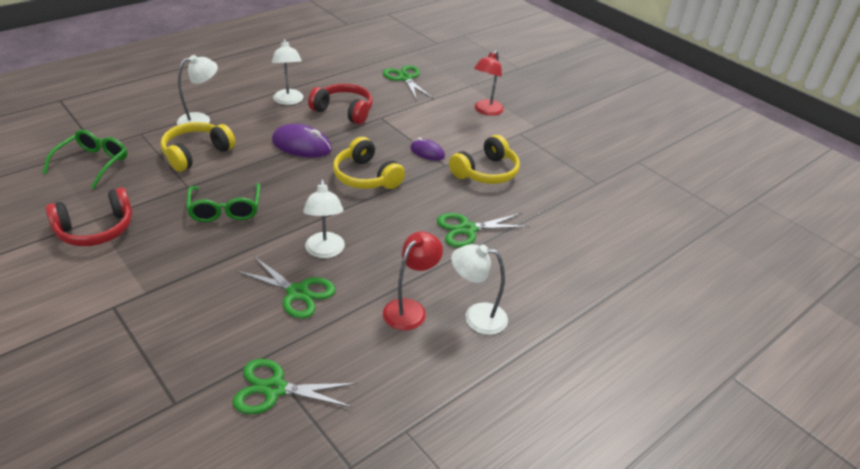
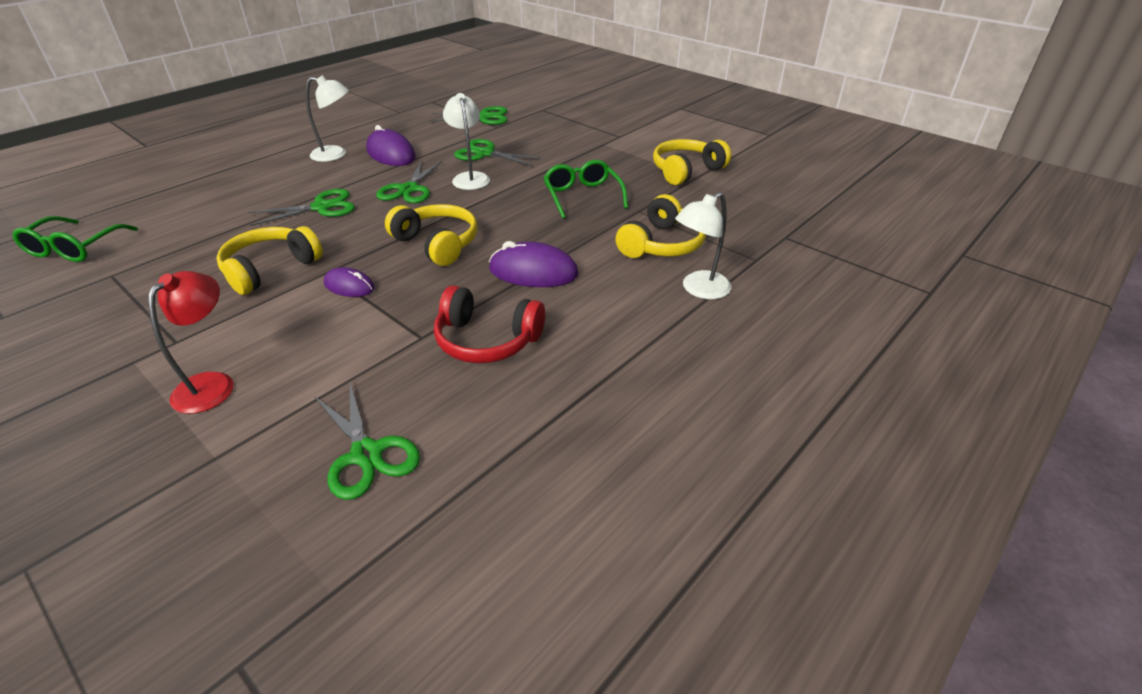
camera: 175 degrees right, 0 degrees up
(93, 163) = (763, 219): green glasses -> green glasses (74, 248)
(96, 230) = (686, 171): red headphones -> yellow headphones
(289, 101) = (589, 347): white lamp -> none
(388, 242) = (409, 189): none -> green scissors
(410, 309) = (391, 154): red lamp -> purple mouse

